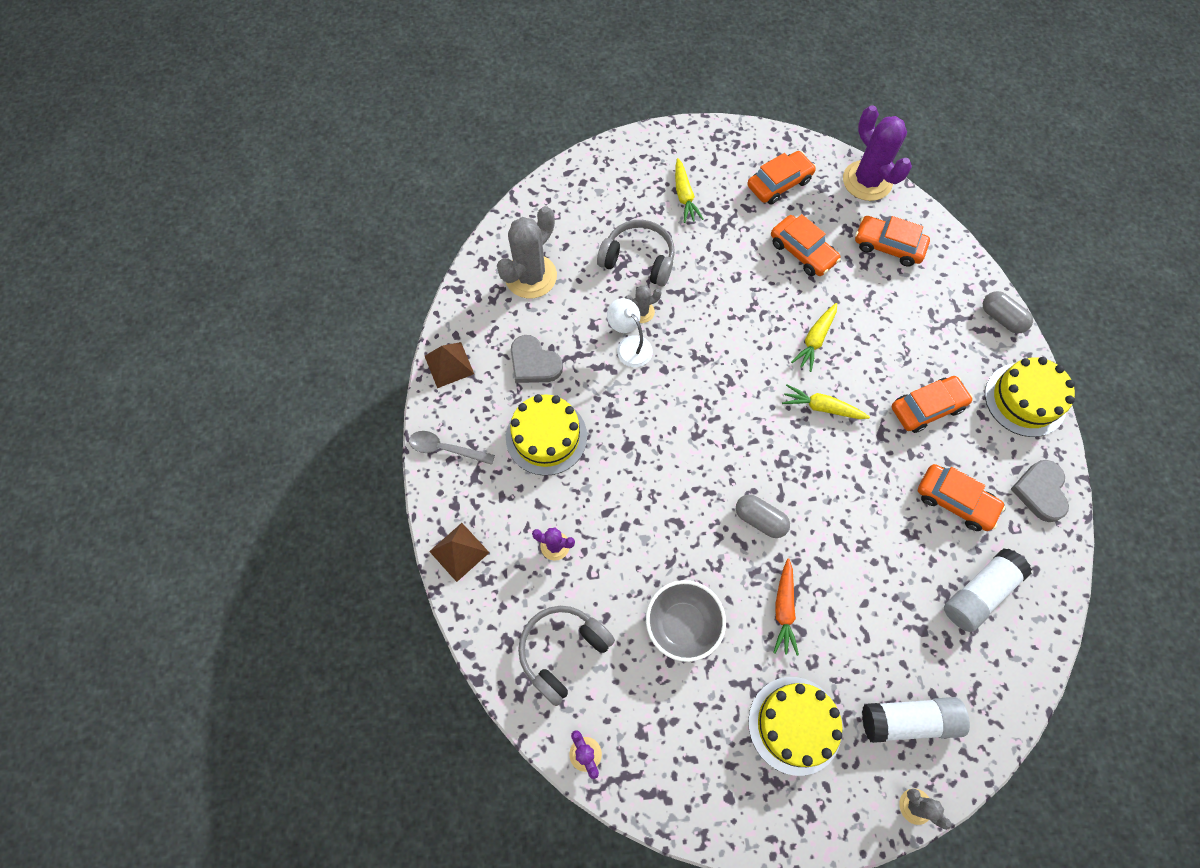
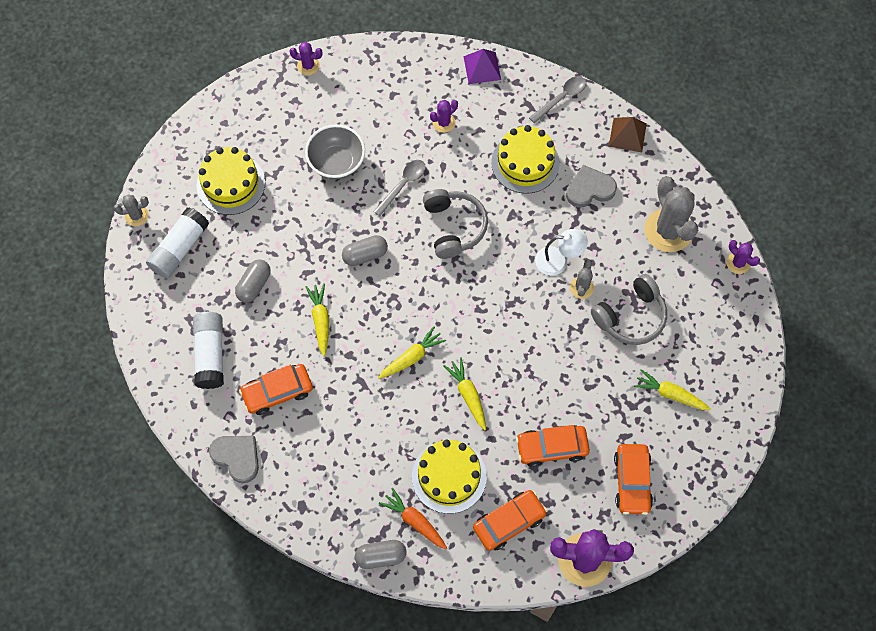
camera: 125 degrees right, 0 degrees up
(459, 551) = (482, 68): brown pyramid -> purple pyramid
(523, 209) = (738, 263): none -> purple cactus
(562, 651) = (374, 88): grey headphones -> grey headphones (454, 227)
(657, 537) = (403, 185): none -> grey spoon
(784, 609) = (298, 227): orange carrot -> orange carrot (414, 521)
(857, 513) = (320, 320): none -> yellow carrot
(879, 606) = (254, 285): none -> grey capsule
(927, 408) = (355, 432): orange car -> none
(1025, 399) = (306, 511): yellow cake -> yellow cake (449, 476)

